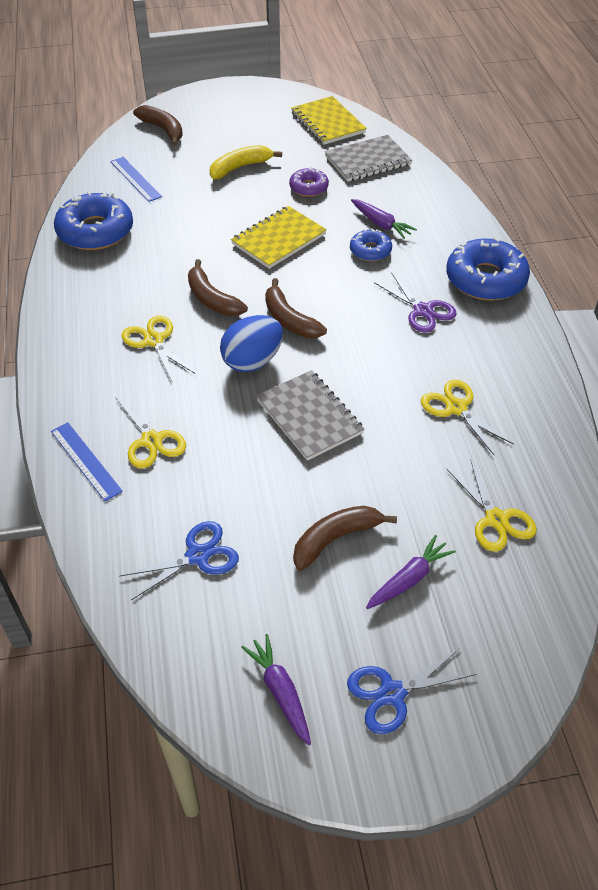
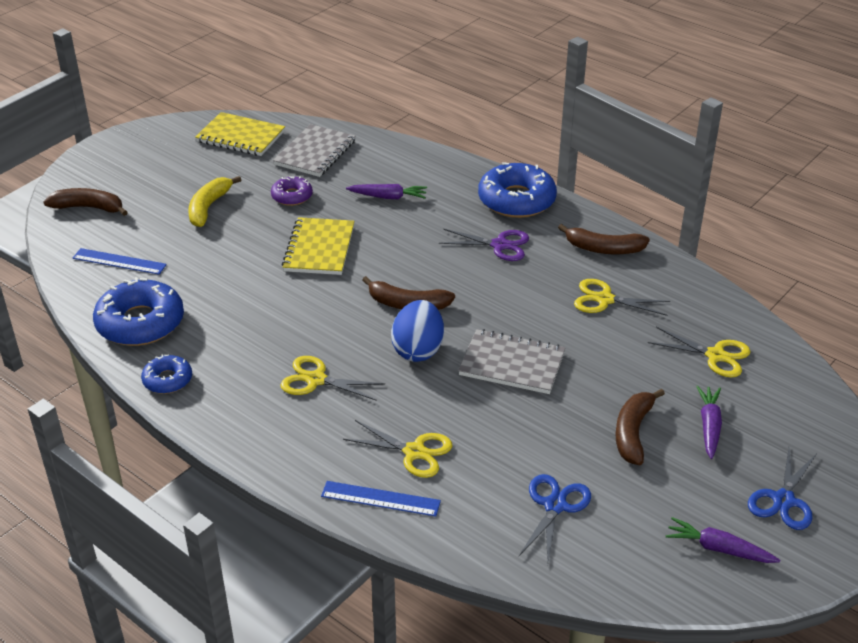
camera: 40 degrees left, 10 degrees down
(212, 299) = (323, 322): brown banana -> brown banana (603, 249)
(370, 251) = (405, 221): blue donut -> blue donut (167, 380)

